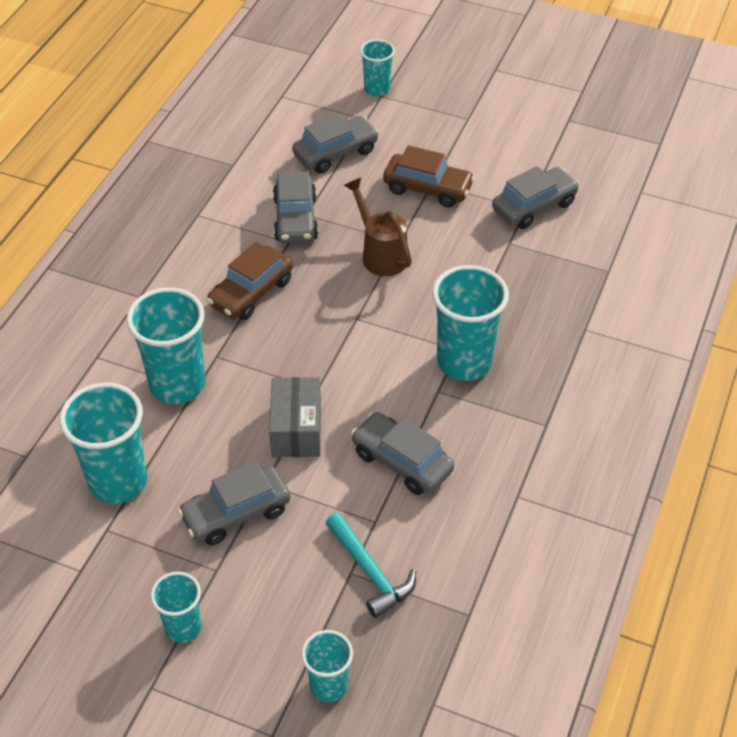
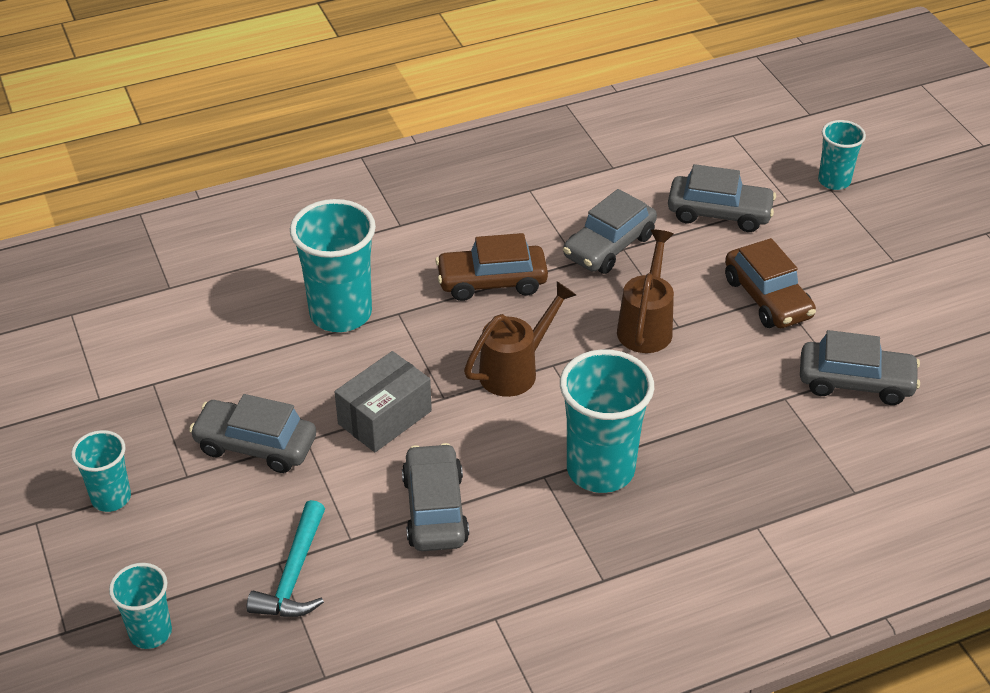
camera: 45 degrees right, 5 degrees down
(118, 481) = (206, 354): turquoise cup -> none
(338, 338) = (516, 369): none -> brown watering can

